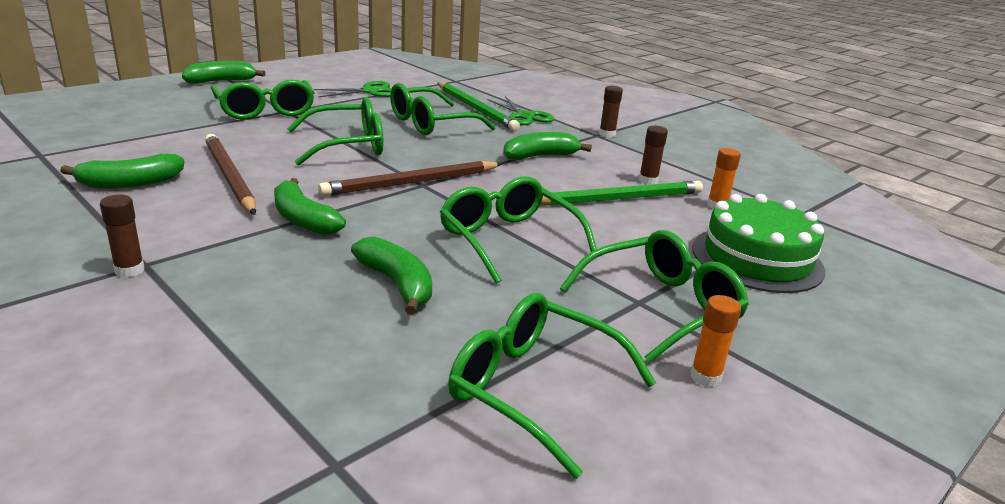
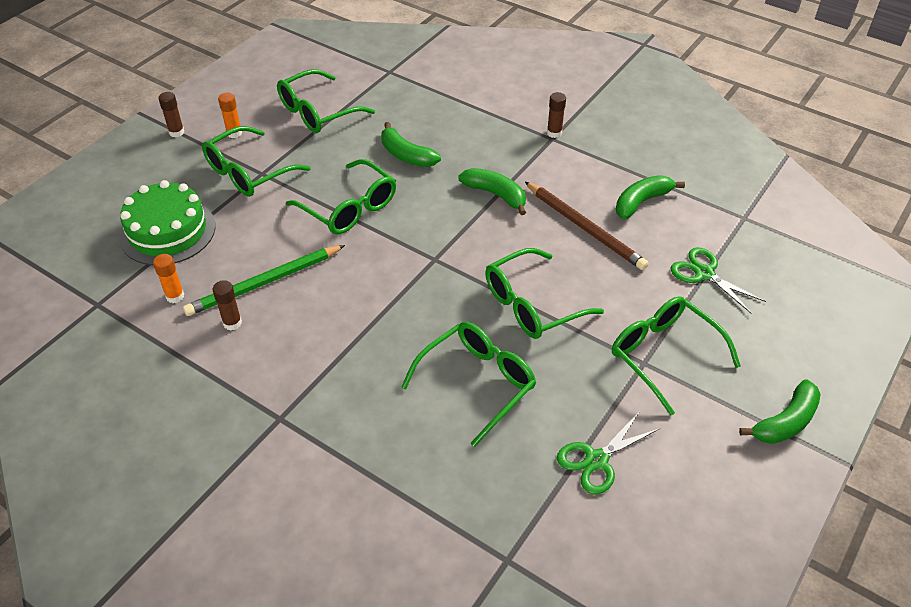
camera: 170 degrees right, 20 degrees up
(412, 183) = (444, 258): brown pencil -> none
(476, 109) = (441, 448): green pencil -> none
(524, 116) = (374, 447): green scissors -> green scissors (704, 273)
(535, 389) = (318, 112): green glasses -> green glasses turned 120 degrees clockwise
(540, 156) = (341, 341): green banana -> none
(607, 134) = (266, 425): brown glue stick -> brown glue stick (176, 132)

